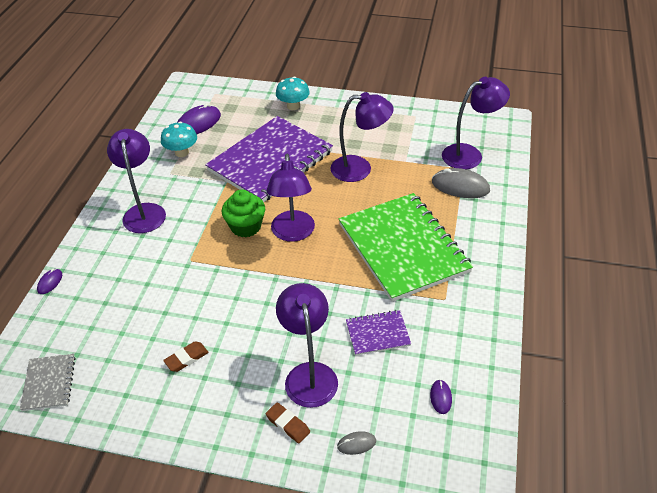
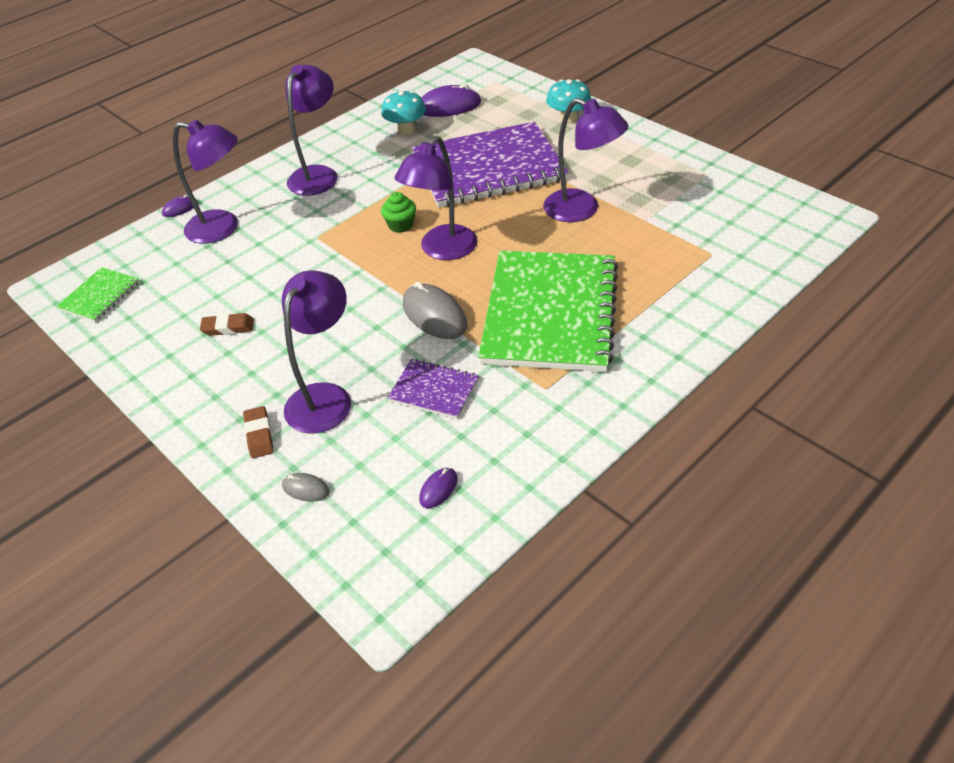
camera: 35 degrees right, 0 degrees up
(49, 383) = (99, 296): grey notebook -> green notebook
(246, 226) = (400, 225): green cupcake -> green cupcake, size x0.65
(460, 186) = (688, 272): grey mouse -> grey mouse (434, 315)
(469, 154) = (737, 240): purple lamp -> purple lamp (223, 228)

